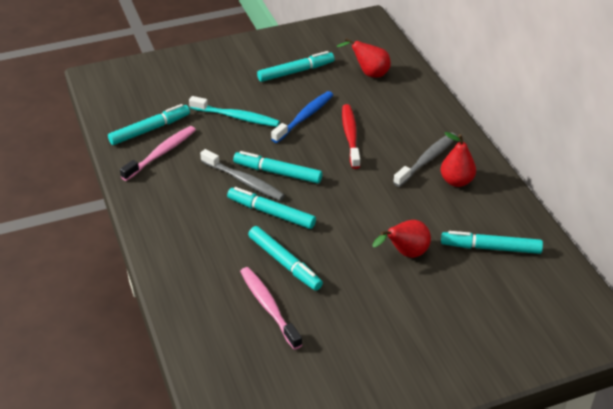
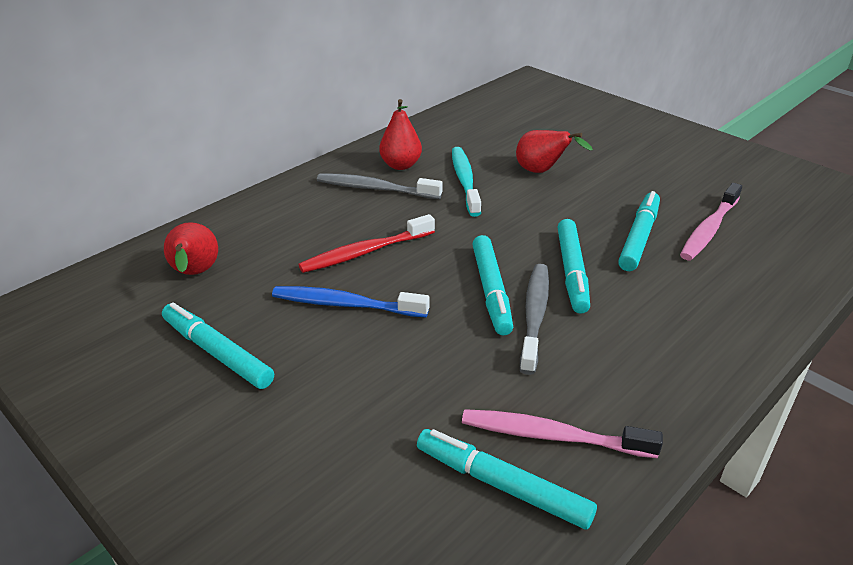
camera: 115 degrees left, 5 degrees down
(236, 117) = (390, 379): turquoise toothbrush -> turquoise toothbrush (465, 181)
(490, 248) = (487, 133): turquoise marker -> none

